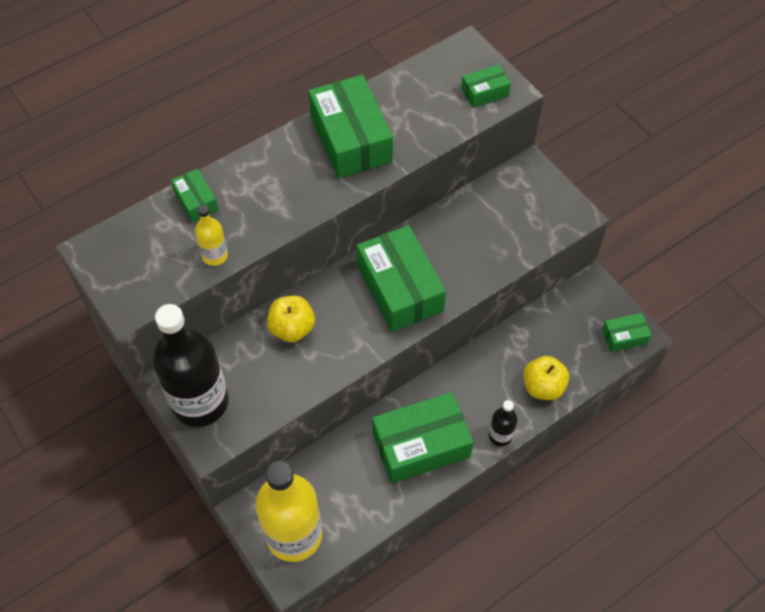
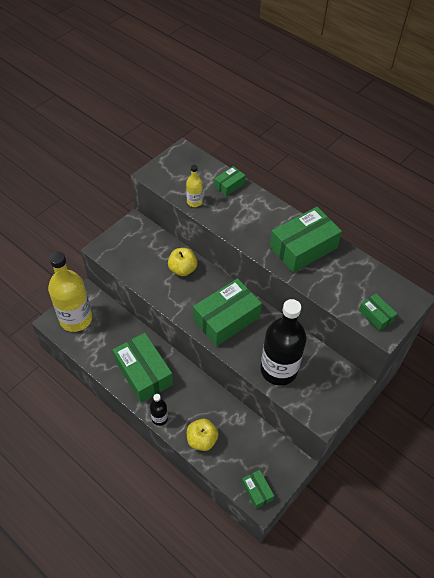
camera: 75 degrees right, 5 degrees down
(200, 402) = (125, 238): black bottle -> black bottle (279, 369)

